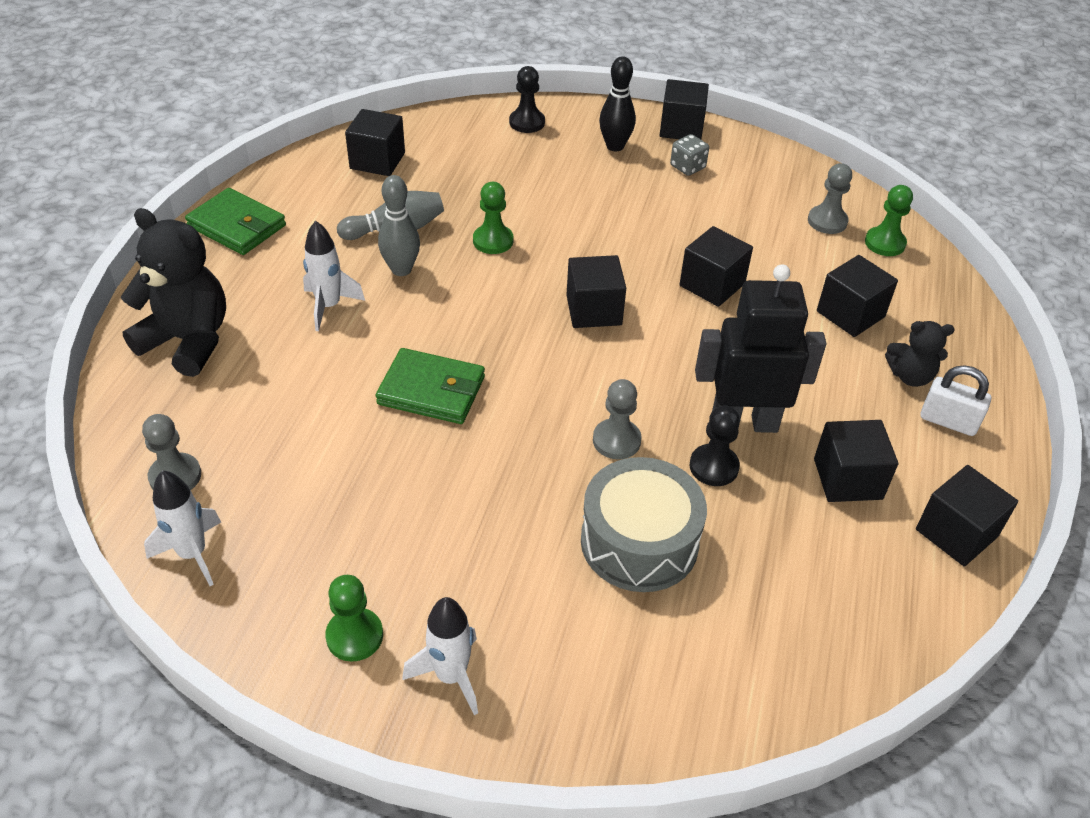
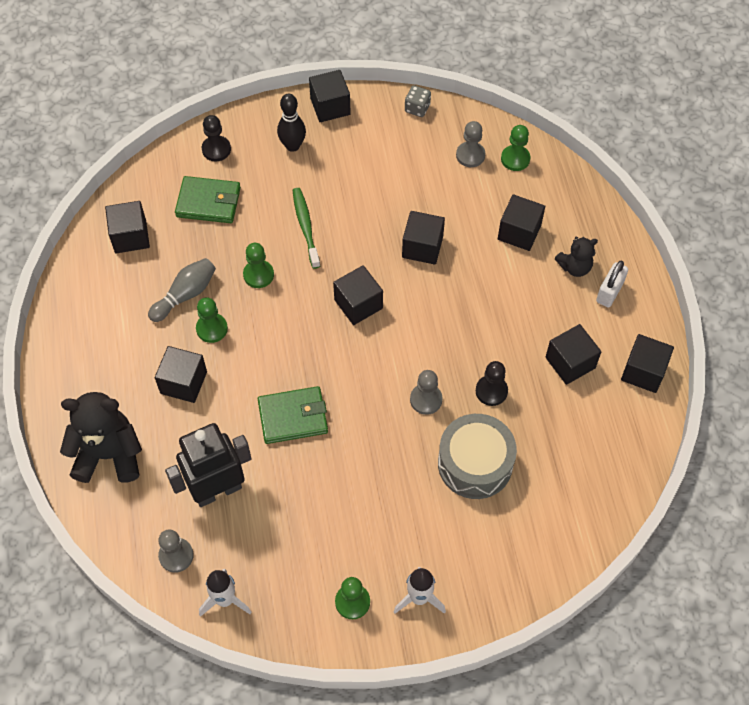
camera: 25 degrees left, 15 degrees up
(237, 226) = (71, 343): green wallet -> green wallet (208, 202)
(329, 306) = (183, 382): white rocket -> black cube
(401, 269) = (212, 329): grey bowling pin -> green pawn
(580, 218) = (305, 227): none -> green toothbrush
(687, 167) = (354, 144): grey dice -> grey dice (417, 108)
(744, 422) = (493, 350): black robot -> black robot (217, 490)
(948, 421) = (609, 292): white padlock -> white padlock turned 60 degrees counterclockwise

